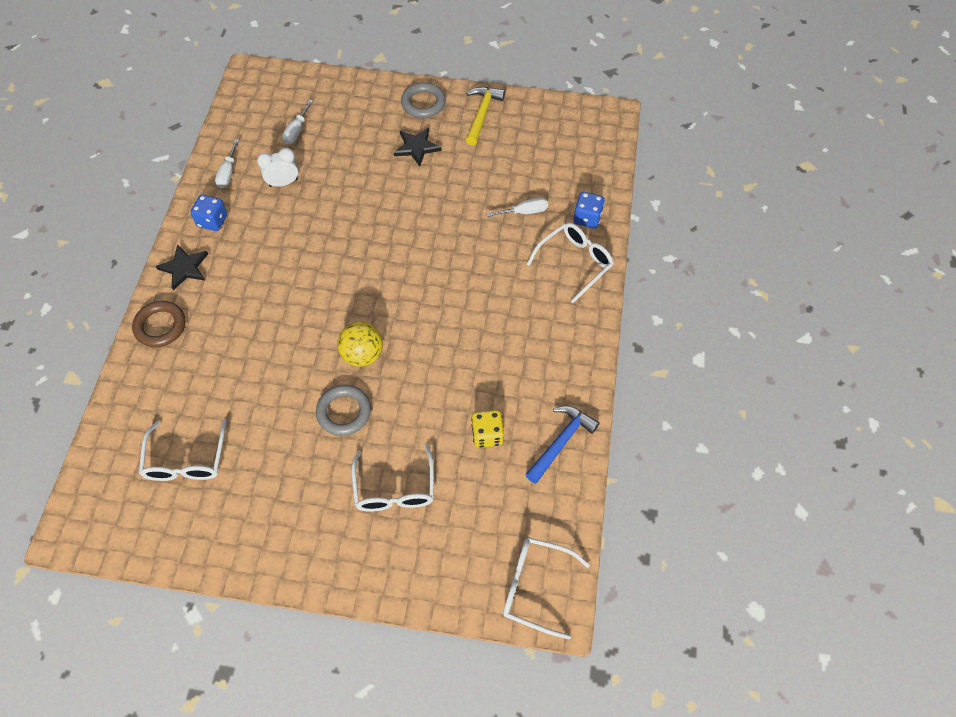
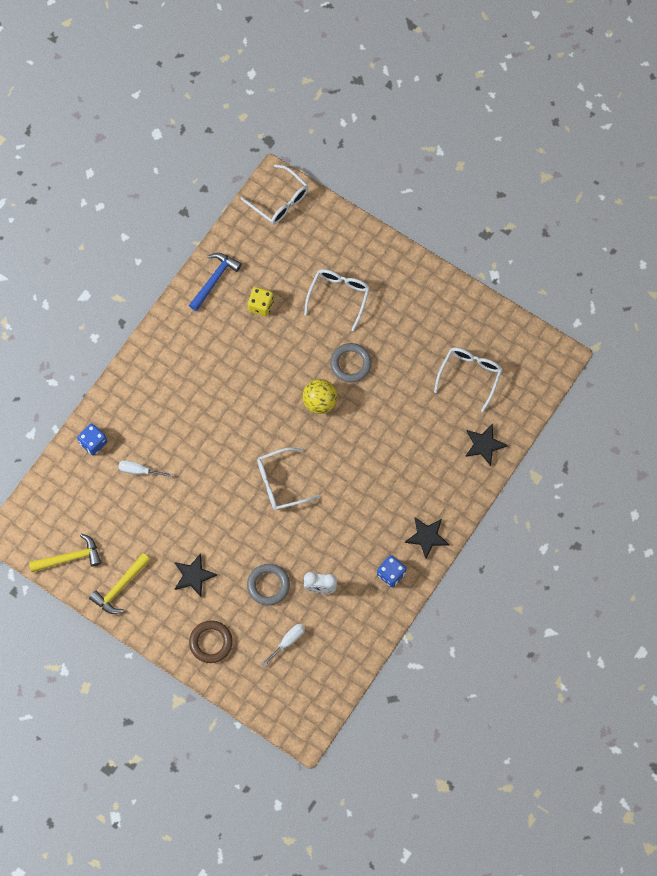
camera: 155 degrees left, 10 degrees up
(144, 386) = (484, 445): none -> black star
(160, 326) = (459, 491): brown ring -> brown ring (211, 642)
(228, 173) = (363, 620): white screwdriver -> none
(423, 103) = (164, 623): grey ring -> grey ring (268, 585)
(544, 119) = (70, 558): none -> yellow hammer
(561, 442) = (214, 279): blue hammer -> blue hammer turned 150 degrees clockwise
(575, 262) = (126, 408): white glasses -> white glasses (280, 483)

